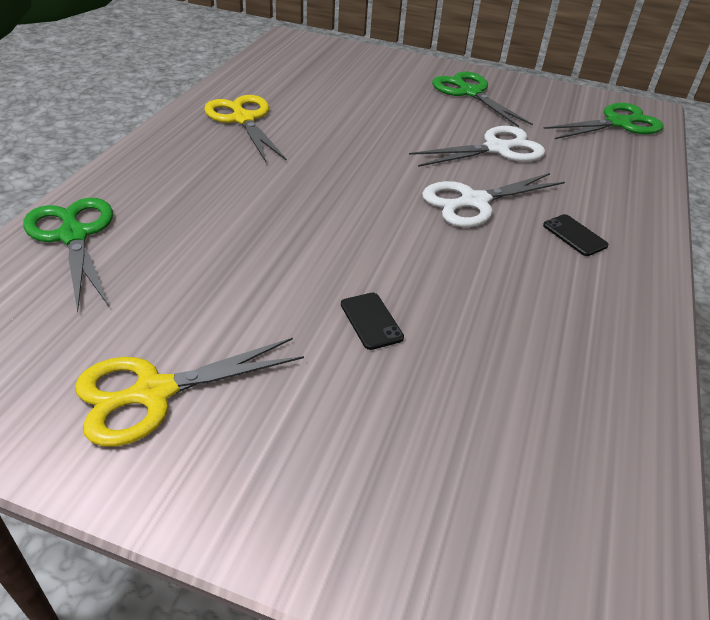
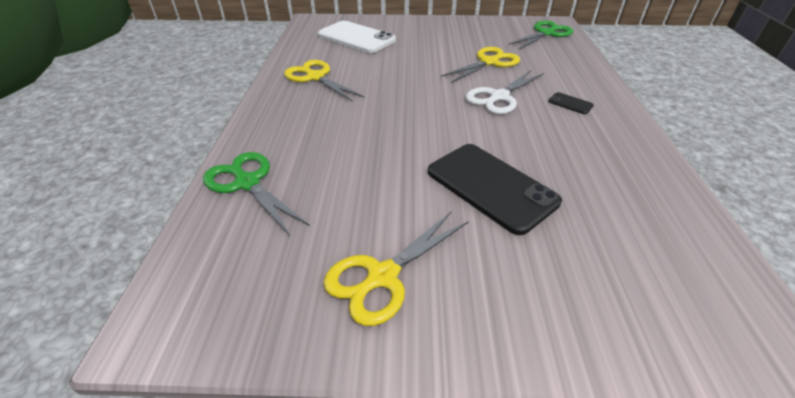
camera: 15 degrees left, 0 degrees up
(334, 75) = (356, 37): none -> white phone
(371, 321) = (491, 186): black phone -> black phone, size x2.41
(469, 92) = (448, 32): green scissors -> none
(497, 149) = (489, 62): white scissors -> yellow scissors

